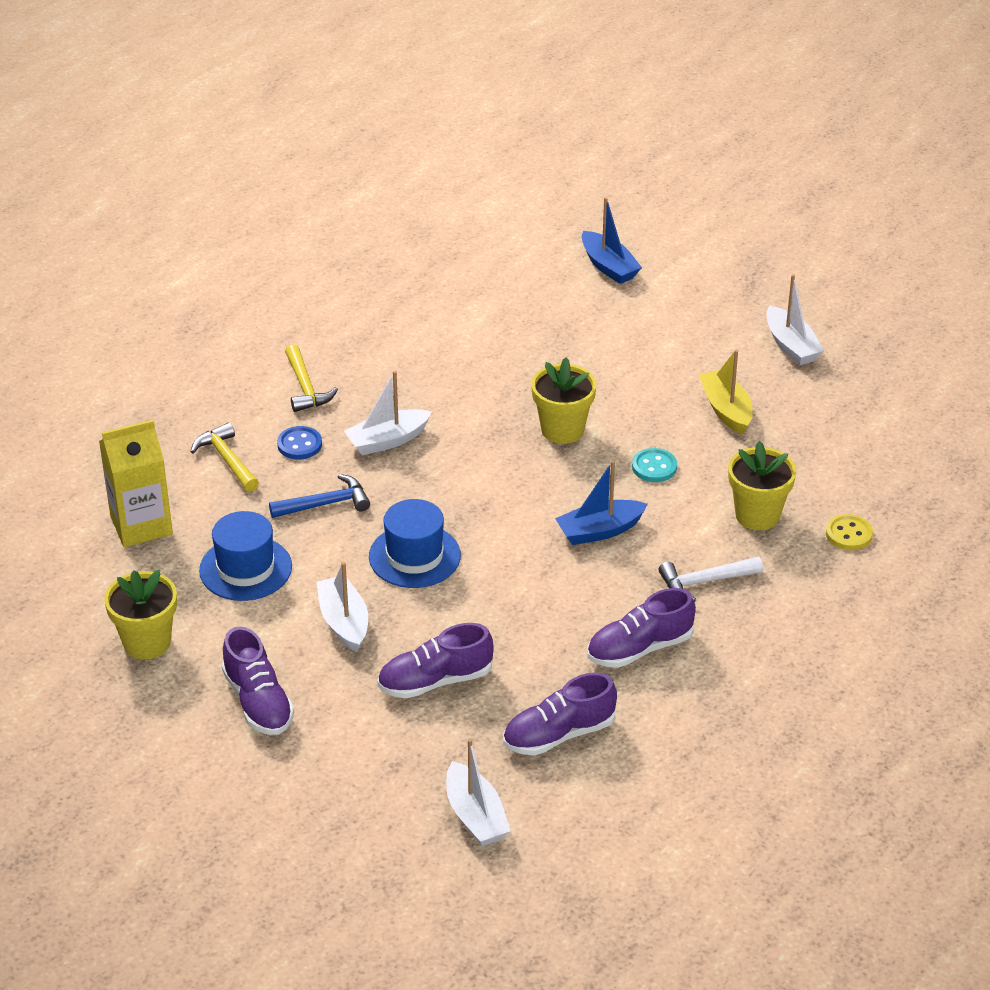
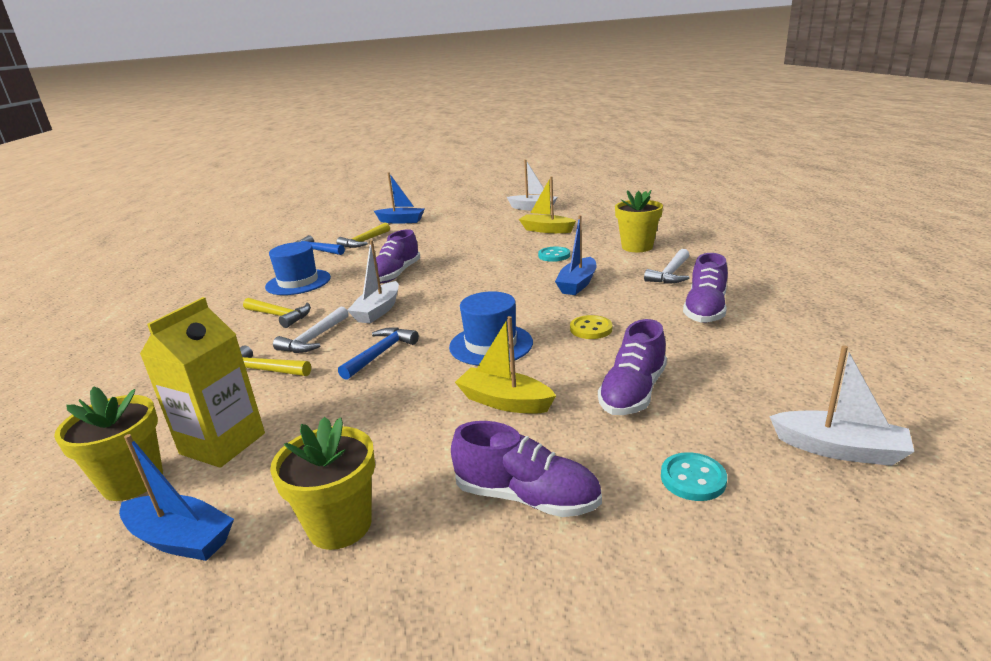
camera: 40 degrees left, 15 degrees down
(65, 589) = (181, 539): none -> blue boat
(245, 568) = (368, 417): blue hat -> blue hat (298, 282)
(299, 444) = (314, 338): blue button -> white hammer
(344, 622) = (504, 401): white boat -> yellow boat
(361, 763) = (693, 479): none -> turquoise button
(450, 276) = (316, 250): none -> blue hammer
(517, 291) = (364, 241): none -> yellow hammer
(559, 734) = (765, 369): purple shoe -> purple shoe (395, 275)
(562, 430) = (479, 265): yellow flower pot -> yellow flower pot (133, 481)
(849, 534) = (687, 235): yellow button -> yellow button (591, 329)

